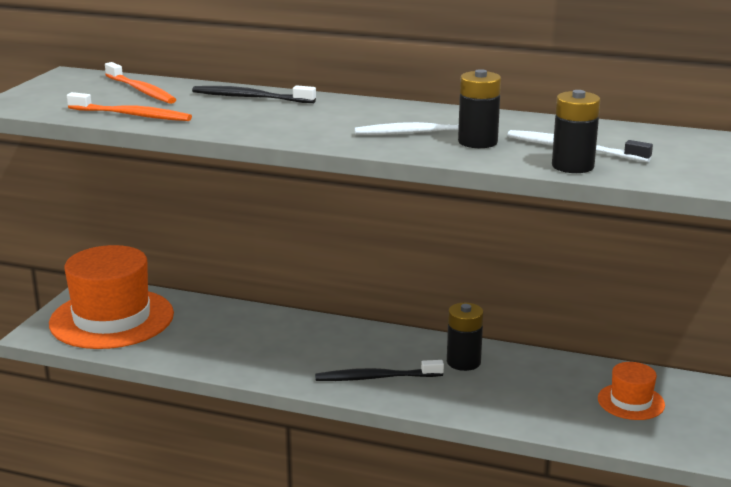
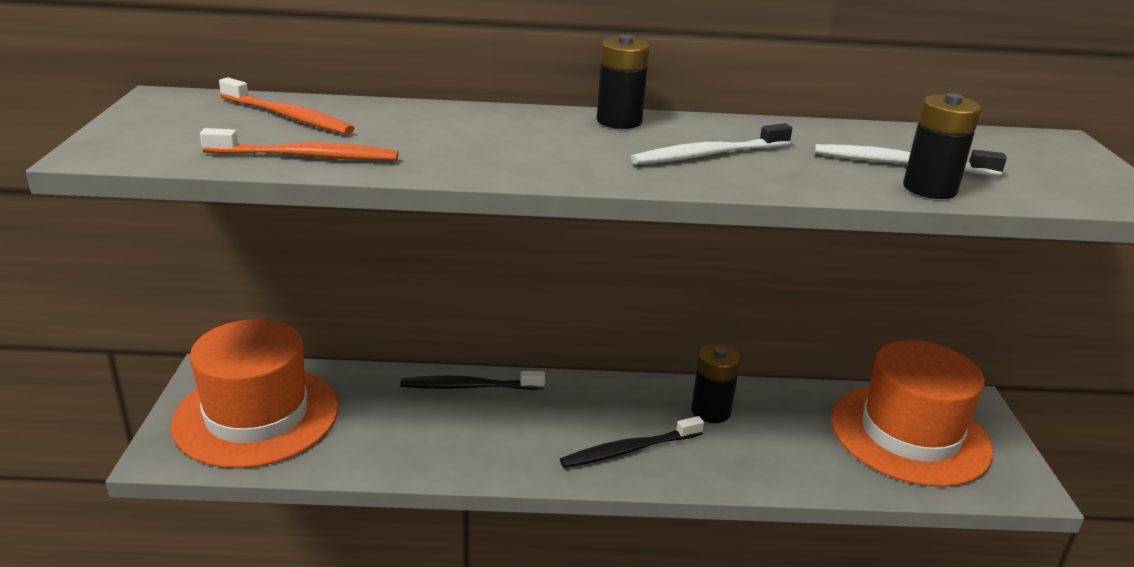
camera: 20 degrees left, 5 degrees up
(250, 97) = (447, 118): black toothbrush -> black toothbrush (469, 386)
(477, 142) = (787, 163): black battery -> black battery (619, 121)
(631, 402) = (910, 434): orange hat -> orange hat, size x2.12

